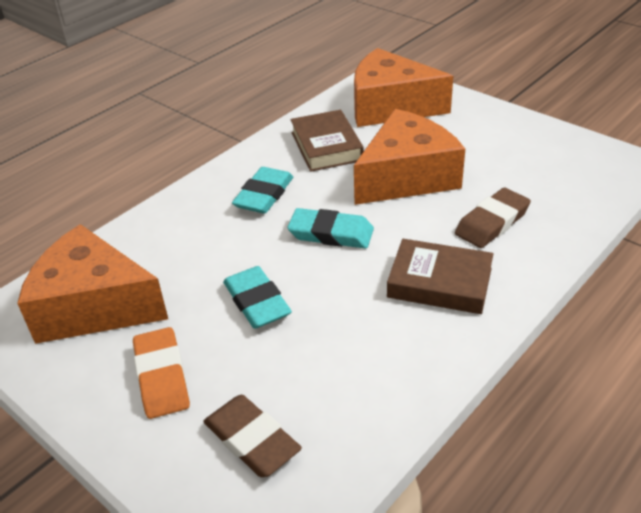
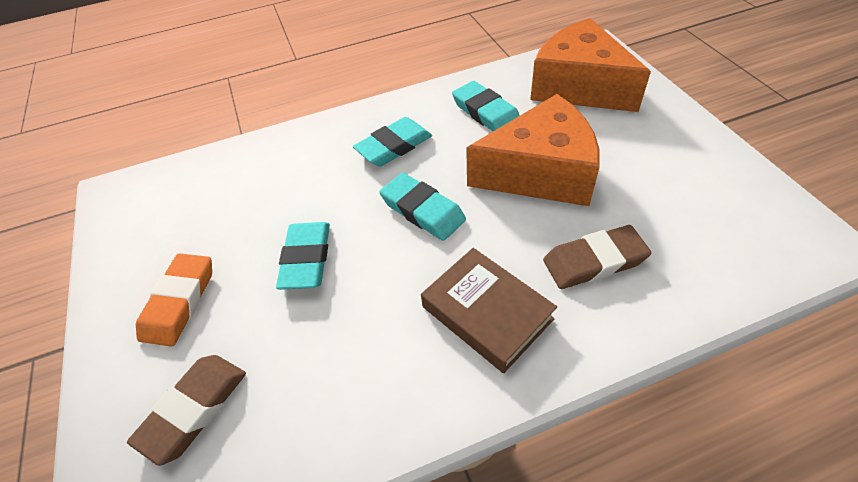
camera: 30 degrees right, 10 degrees up
(93, 306) = (186, 207): orange cheese -> none
(252, 440) = (194, 409): brown eraser -> brown eraser turned 45 degrees clockwise
(326, 146) = (486, 112): brown book -> turquoise eraser

